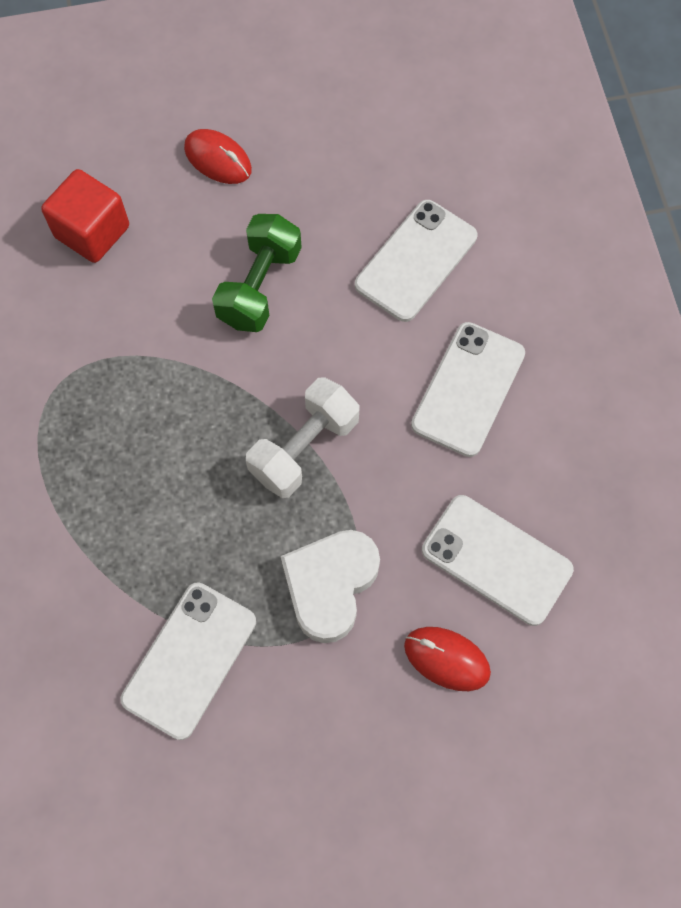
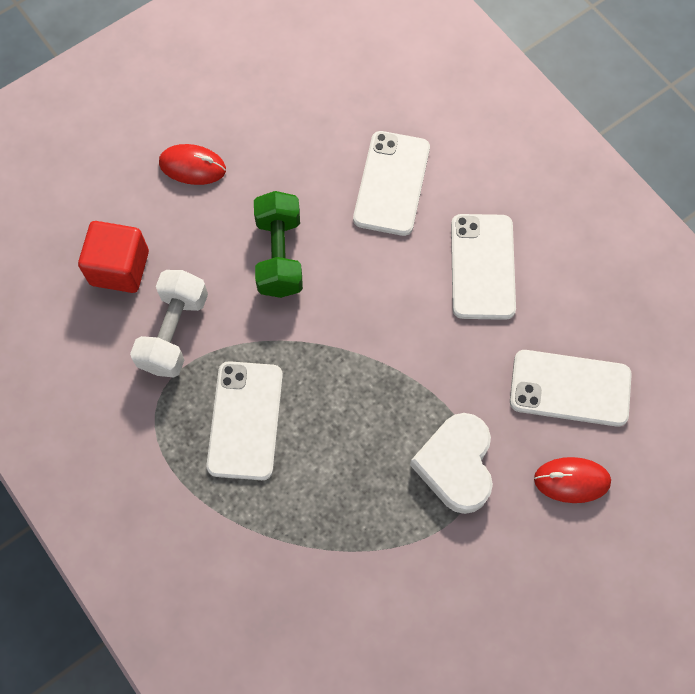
camera: 25 degrees left, 0 degrees up
(189, 660) = (377, 574): white phone -> white phone (245, 420)
(304, 448) = (381, 367): white dumbbell -> white dumbbell (174, 332)

